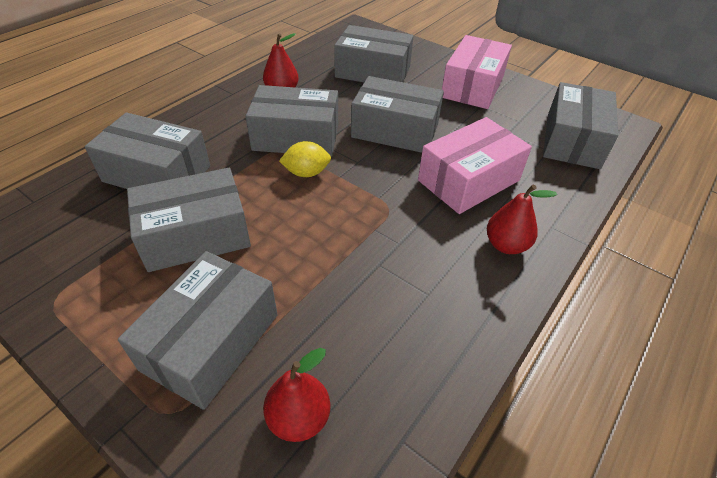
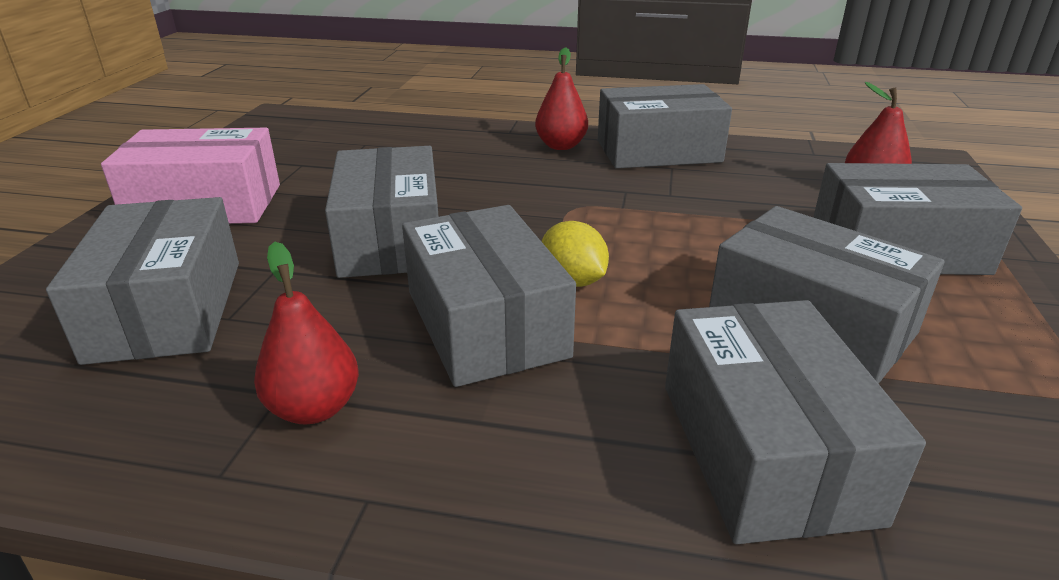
camera: 115 degrees left, 15 degrees down
(468, 180) = (471, 174): pink box -> none
(572, 140) = (334, 135): grey box -> grey box (658, 151)

